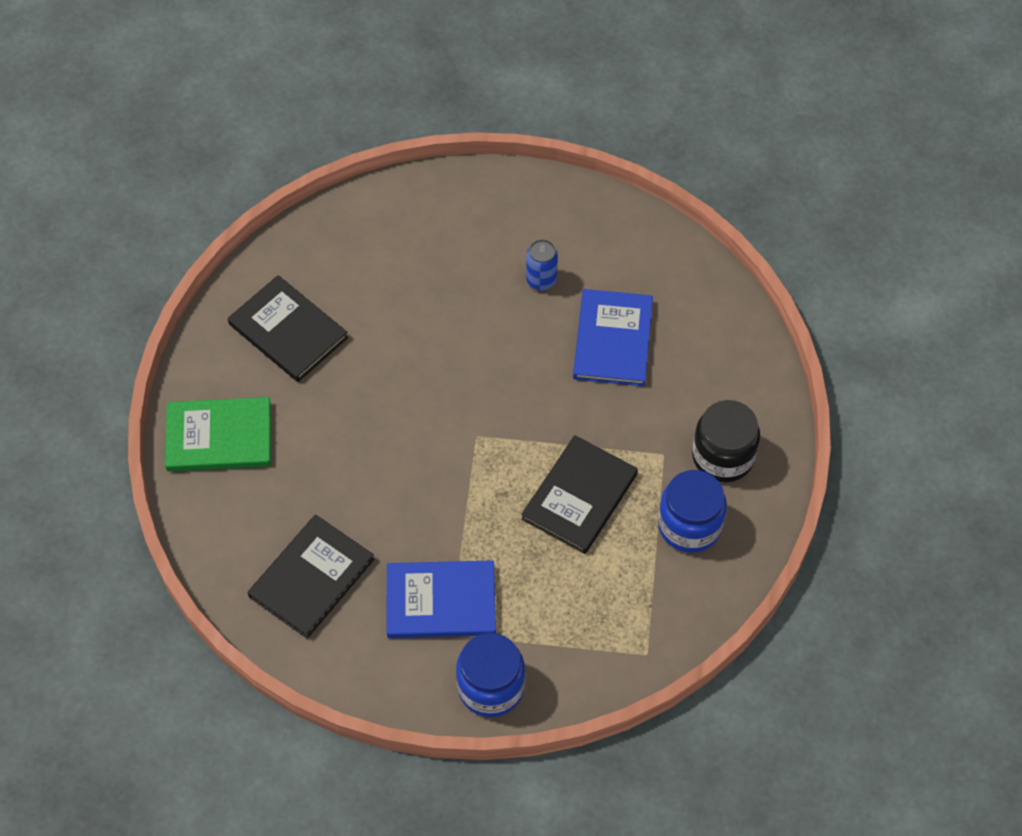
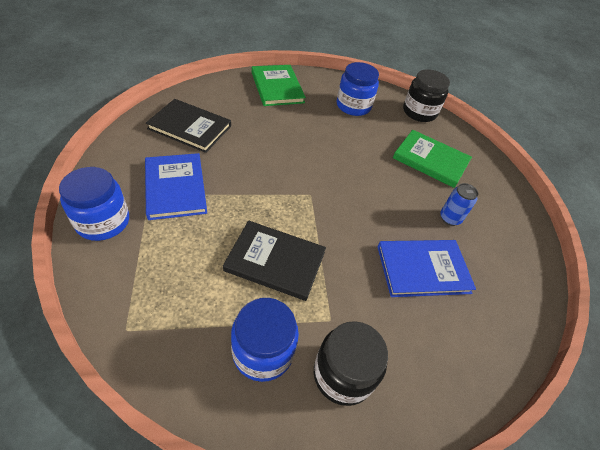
camera: 70 degrees right, 10 degrees down
(288, 331) = (353, 106): black book -> blue jar
(318, 237) = (419, 112): none -> black jar
(431, 262) = (431, 160): none -> green book

